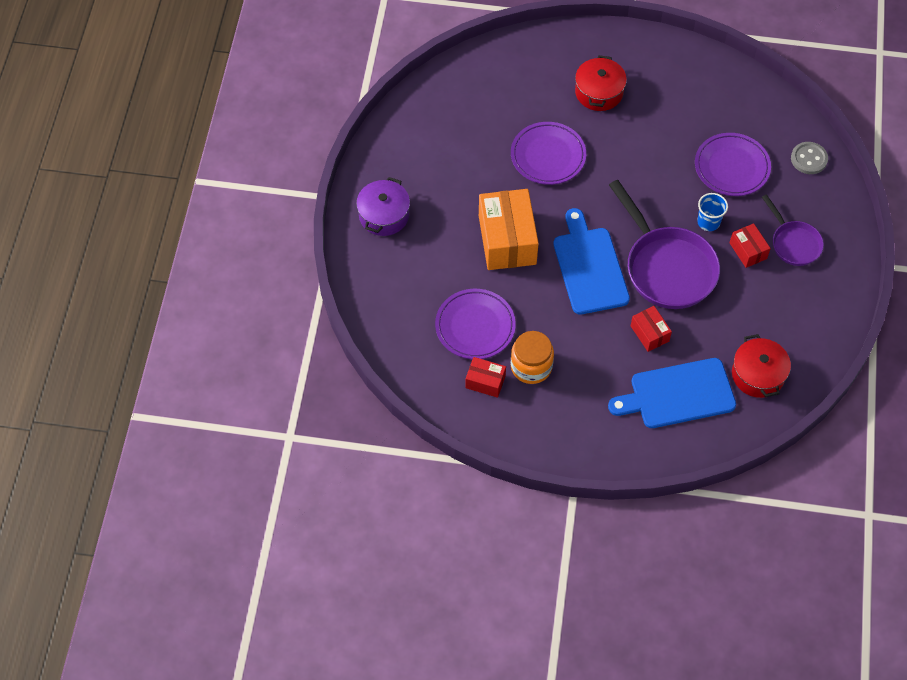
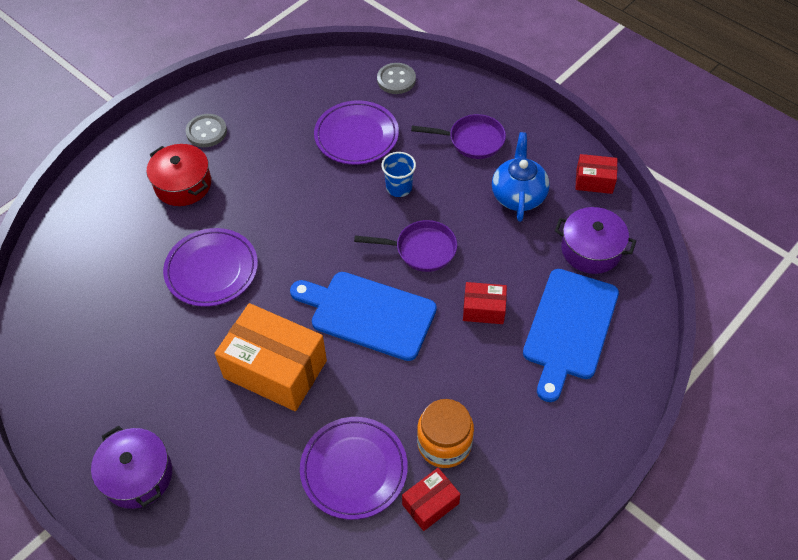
camera: 55 degrees left, 5 degrees down
(654, 74) = (206, 132): none -> grey button
(667, 267) = (421, 250): purple pan -> purple pan, size x0.56
(748, 251) = (453, 177): red box -> red box (594, 181)
(758, 374) = (591, 250): red pot -> purple pot
(767, 302) = (518, 195): none -> blue teapot

